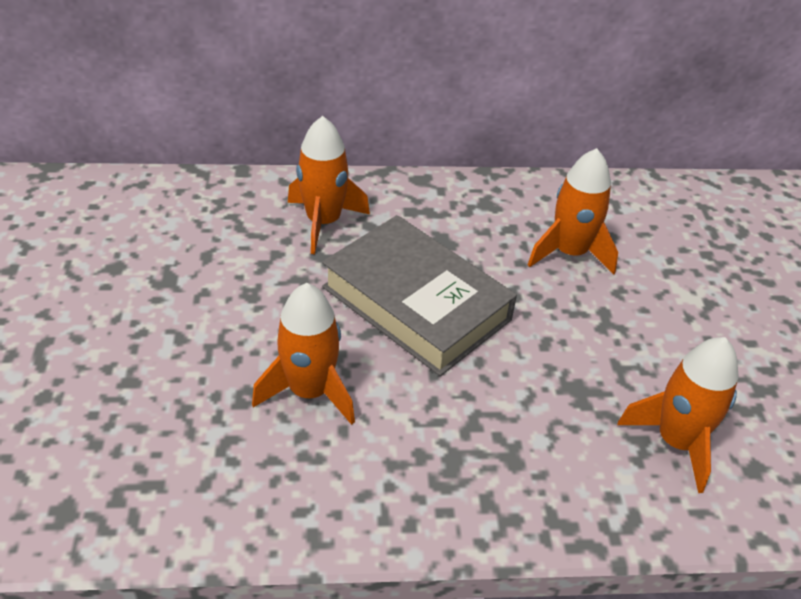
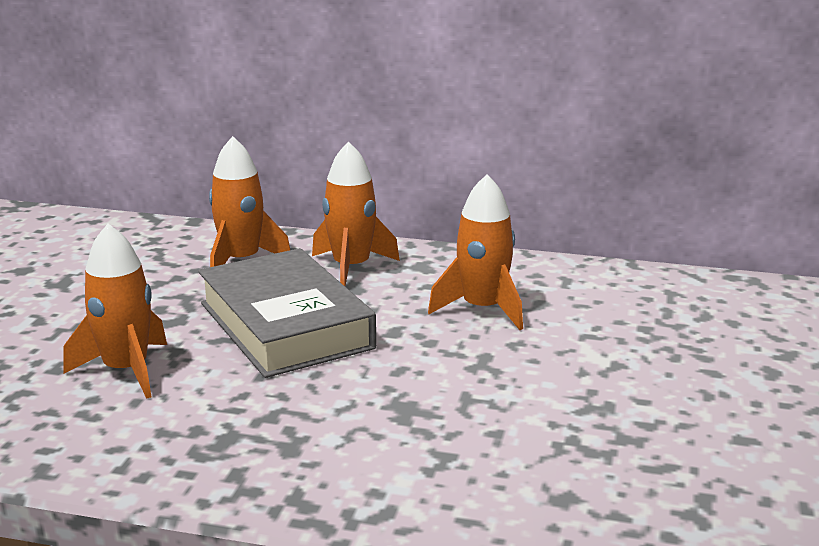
camera: 20 degrees right, 20 degrees down
(676, 442) = (485, 462): orange rocket -> orange rocket (351, 268)

